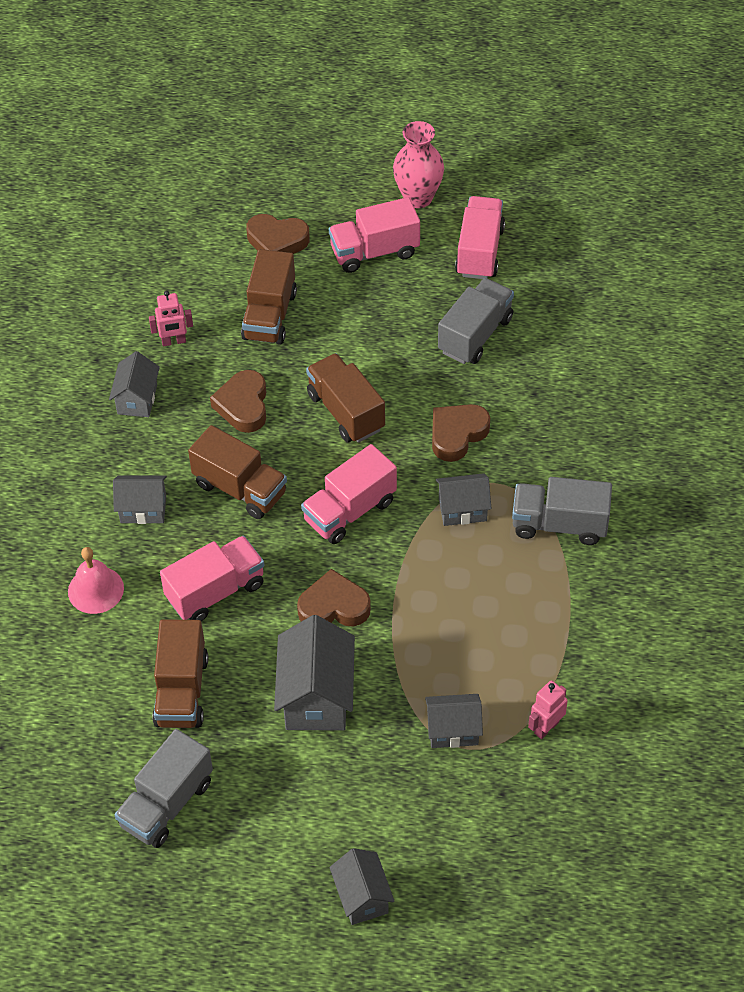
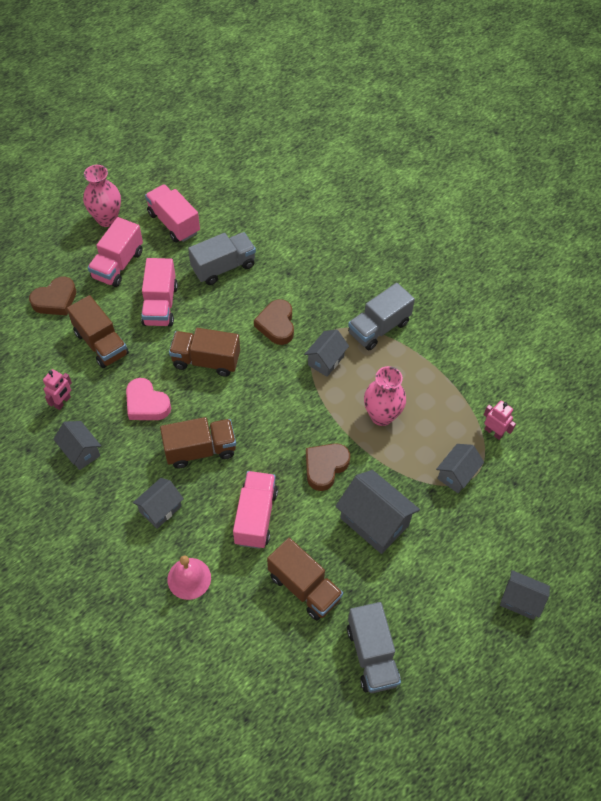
camera: 50 degrees left, 5 degrees up
(243, 405) = (146, 404): brown heart -> pink heart
(349, 511) = (272, 410): pink truck -> pink truck (160, 305)
(450, 609) = (381, 416): none -> pink vase
(475, 335) = (223, 267): grey truck -> grey truck turned 75 degrees clockwise
(546, 727) = (493, 432): pink robot -> pink robot turned 135 degrees clockwise

